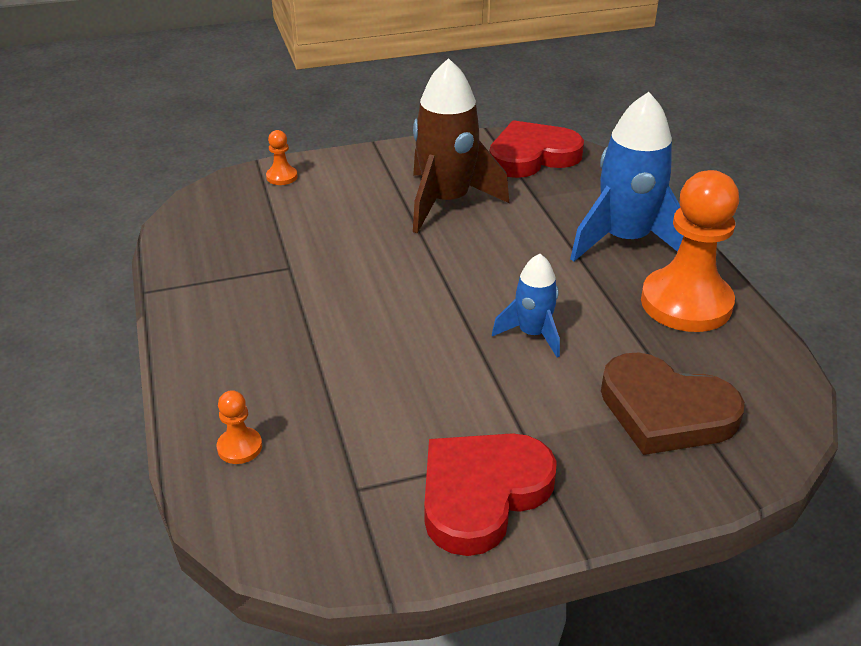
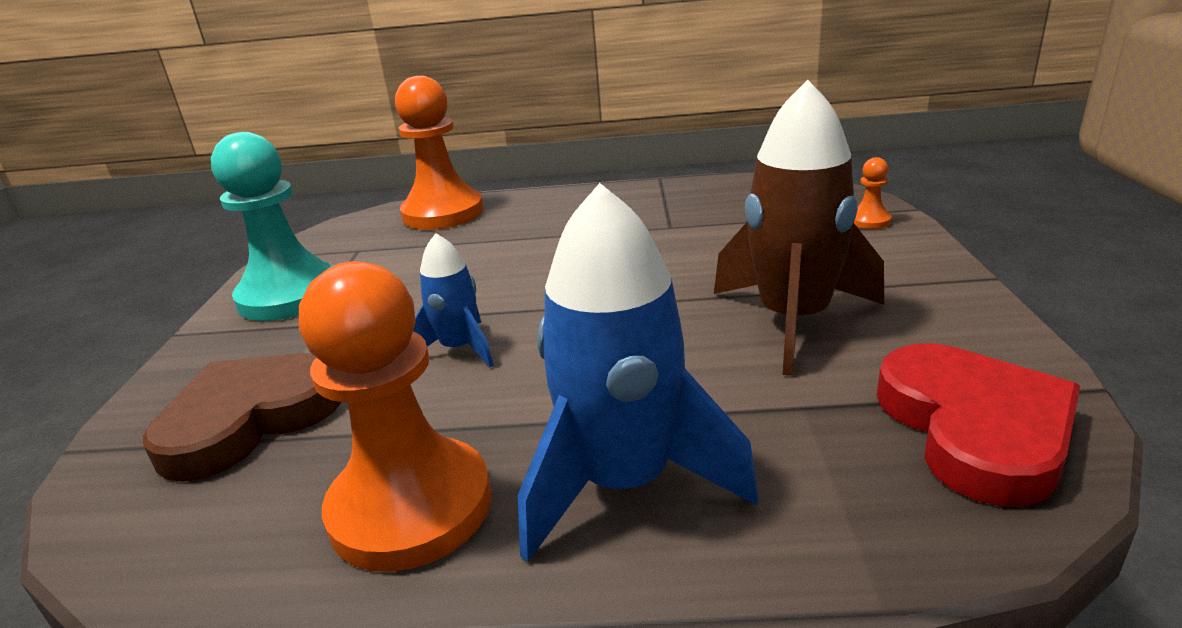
camera: 110 degrees right, 10 degrees down
(239, 447) = (443, 213): orange pawn -> orange pawn, size x2.41
(482, 494) = (290, 295): red heart -> turquoise pawn

